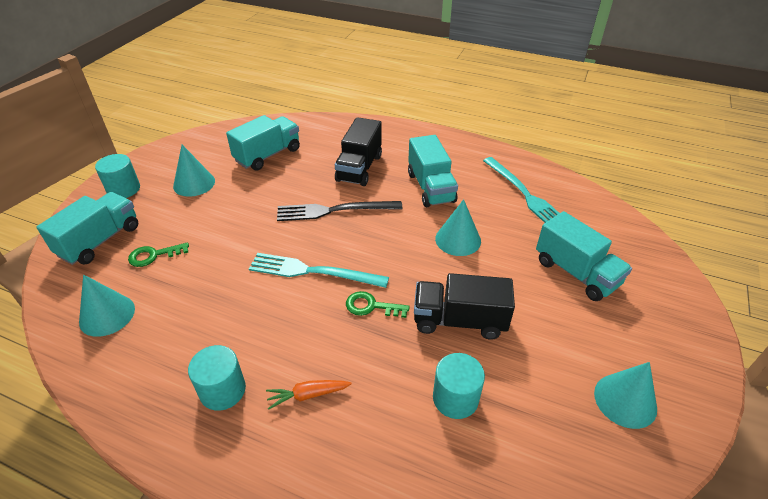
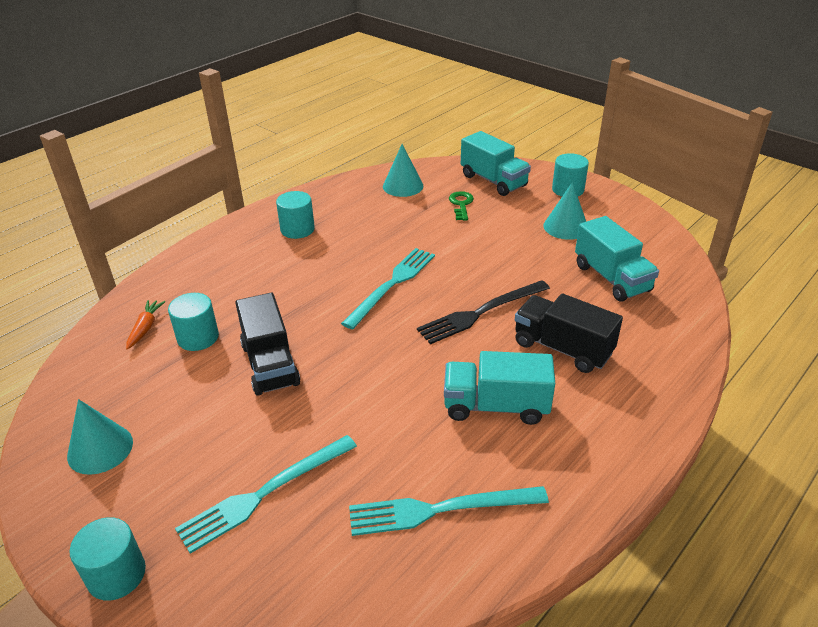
camera: 110 degrees right, 5 degrees down
(307, 395) = (263, 264): orange carrot -> orange carrot (145, 328)
(334, 210) = (481, 313): black fork -> black fork turned 135 degrees counterclockwise
(371, 306) = (326, 312): green key -> none
(458, 239) = (382, 400): turquoise cone -> none
(459, 320) = (270, 364): black truck -> black truck turned 135 degrees clockwise
(576, 273) = (264, 493): turquoise truck -> turquoise fork
(690, 322) = (116, 575): none -> turquoise cylinder

